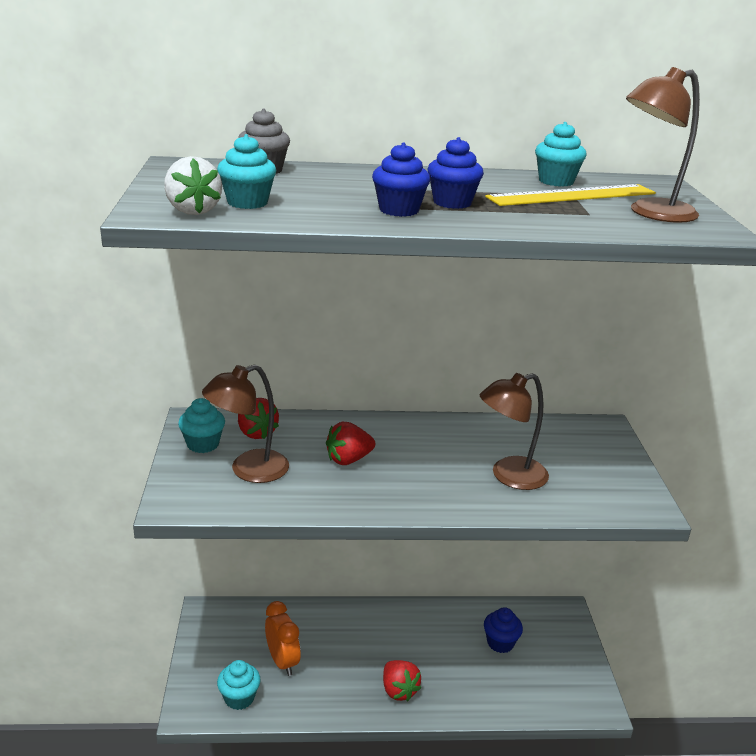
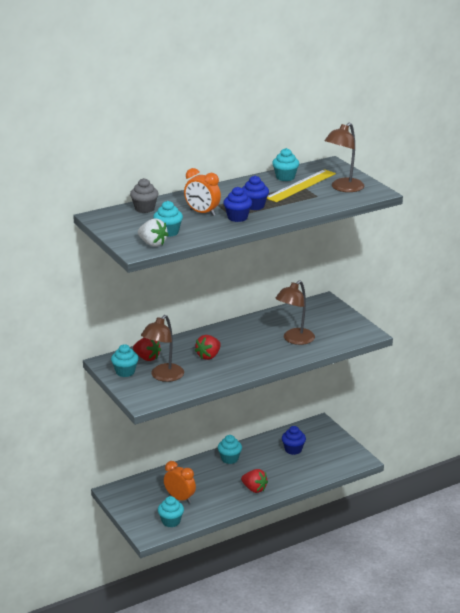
camera: 25 degrees left, 0 degrees up
(348, 192) = (202, 213): none -> orange clock
(398, 622) = (229, 459): none -> turquoise cupcake

